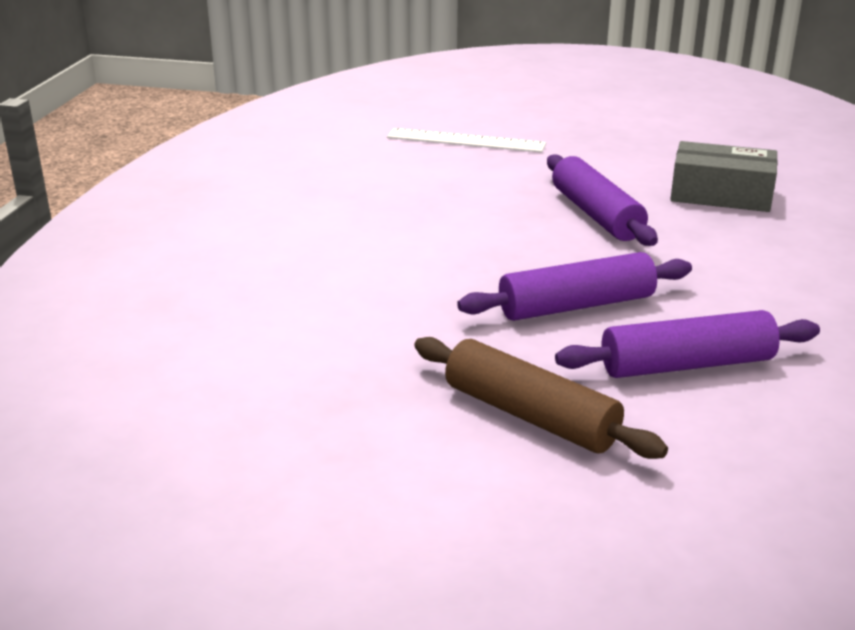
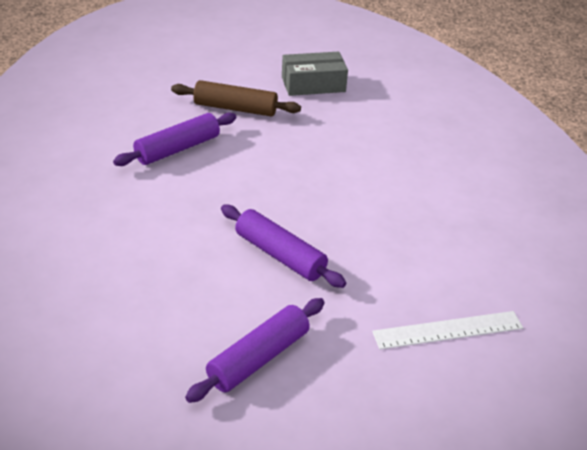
camera: 150 degrees right, 10 degrees up
(576, 305) = (249, 171): purple rolling pin -> purple rolling pin (258, 358)
(721, 195) = (198, 311): grey box -> grey box (313, 84)

